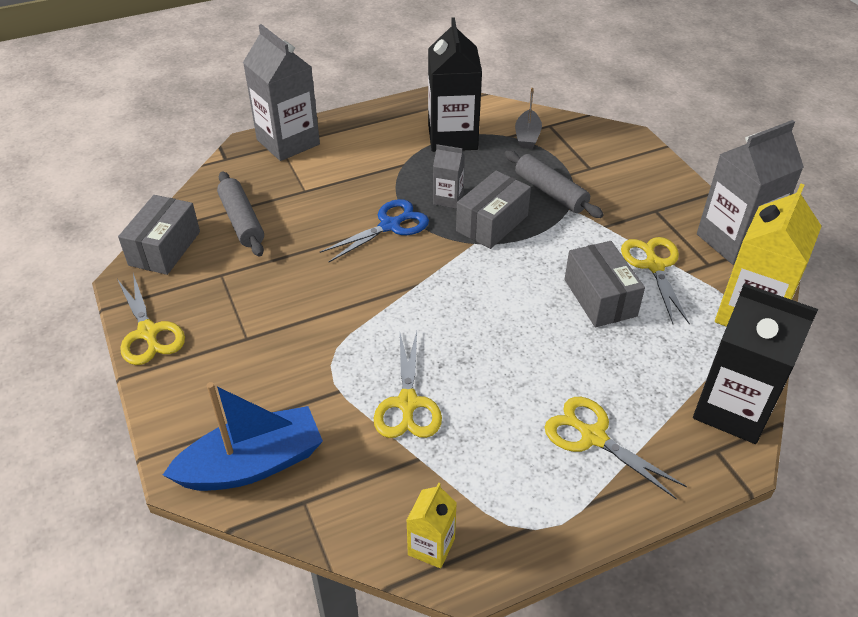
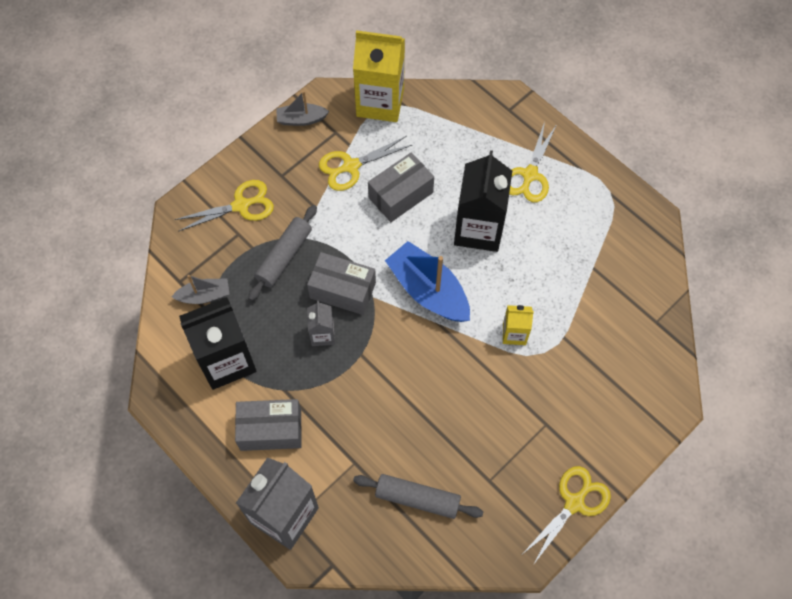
camera: 110 degrees left, 20 degrees up
(164, 248) = (478, 548): grey box -> grey box (271, 430)
(242, 221) = (417, 498): grey rolling pin -> grey rolling pin turned 60 degrees clockwise
(252, 464) = (646, 365): blue boat -> blue boat (428, 290)
(390, 226) = (376, 369): blue scissors -> none
(407, 403) = (554, 289): yellow scissors -> yellow scissors (241, 205)
(431, 546) = (648, 240): yellow carton -> yellow carton (514, 333)
(732, 409) = (472, 104): black carton -> black carton (478, 229)
(733, 241) = (301, 119): grey carton -> grey boat

